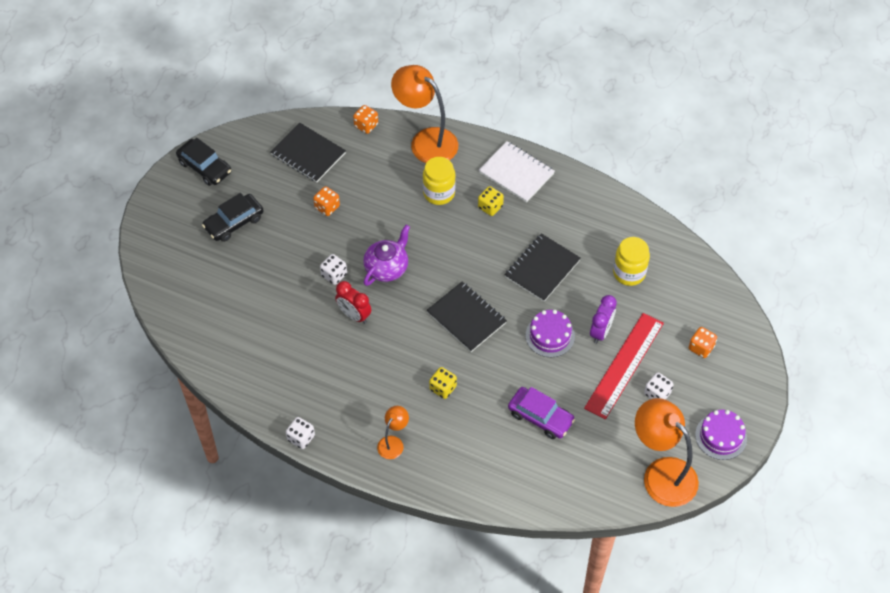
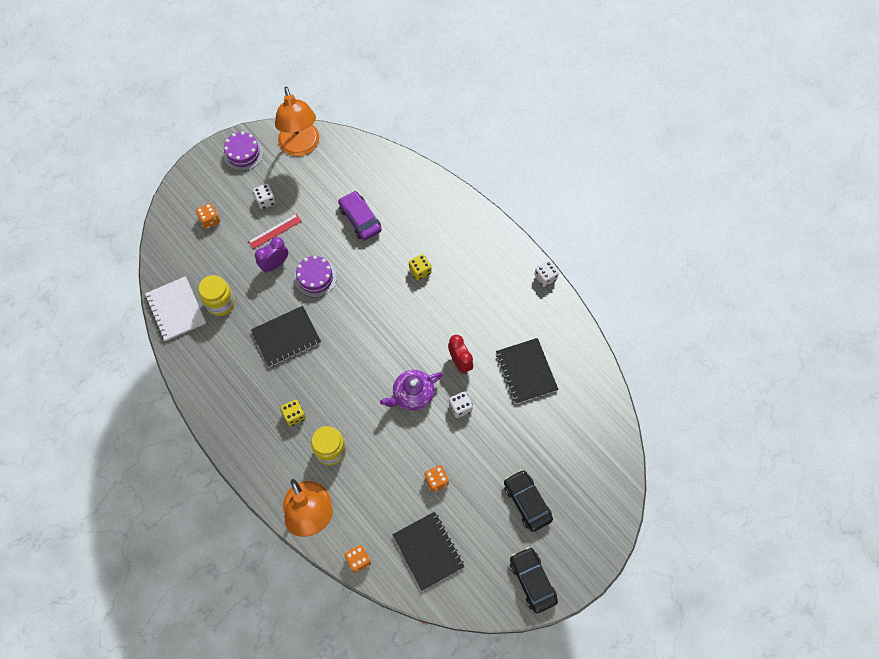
camera: 155 degrees left, 10 degrees up
(234, 222) = (527, 502): black car -> black car turned 105 degrees counterclockwise
(393, 443) = (477, 245): orange lamp -> none
(466, 318) = (371, 321): black notebook -> black notebook (526, 371)
(516, 173) = (251, 440): white notebook -> white notebook (176, 309)
(624, 365) = (275, 231): red ruler -> red ruler, size x0.53

